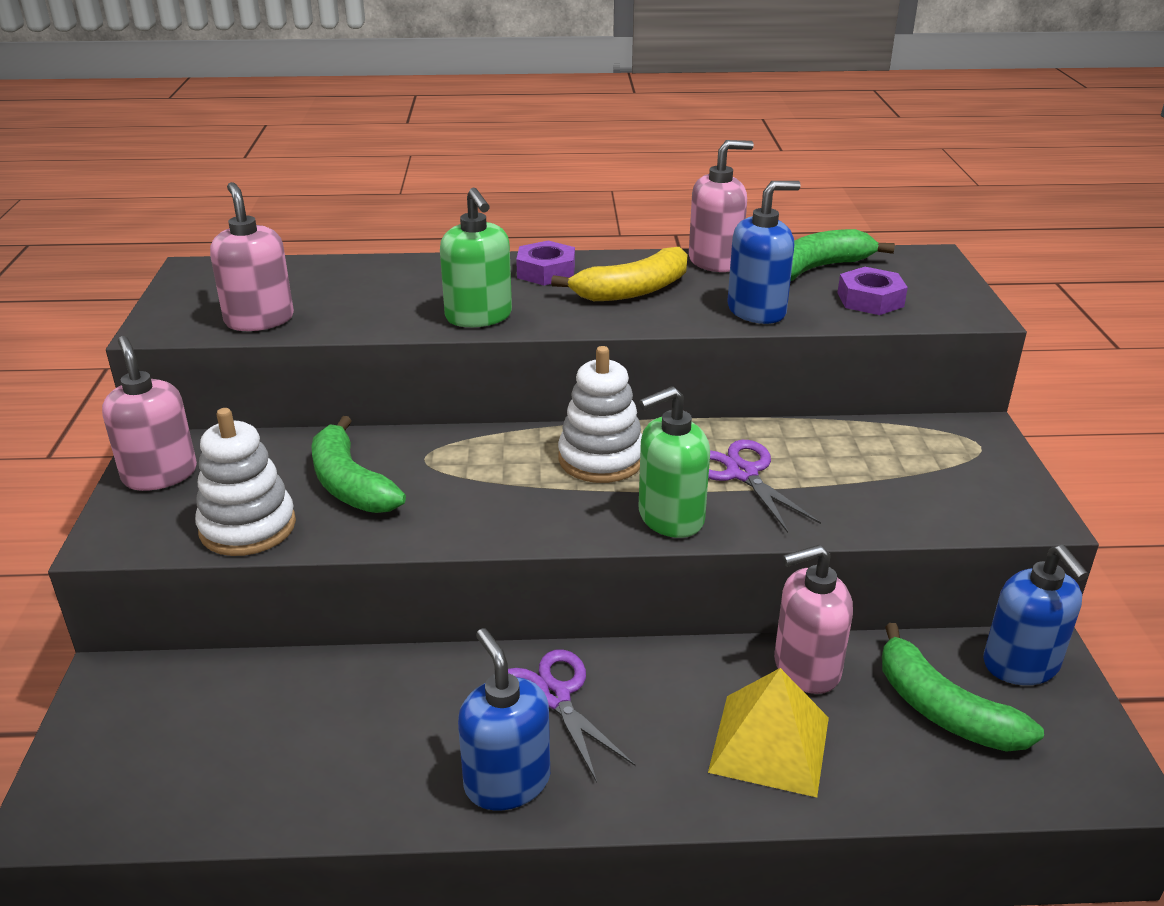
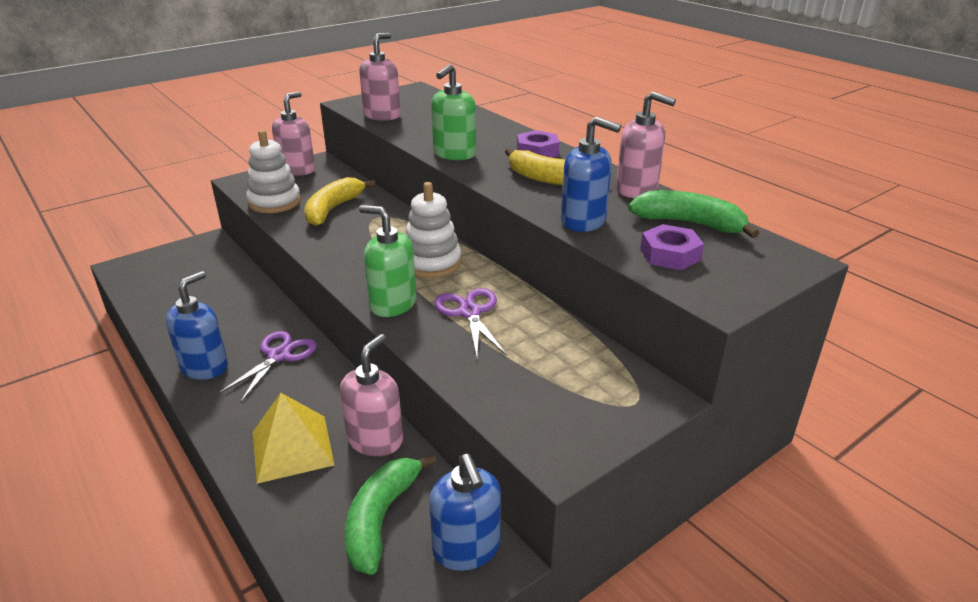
camera: 55 degrees right, 0 degrees up
(350, 484) = (333, 209): green banana -> yellow banana
(742, 473) = (470, 312): purple scissors -> purple scissors turned 45 degrees counterclockwise
(806, 668) = (375, 440): pink soap dispenser -> pink soap dispenser turned 75 degrees clockwise
(1021, 665) = (467, 549): blue soap dispenser -> blue soap dispenser turned 60 degrees counterclockwise

